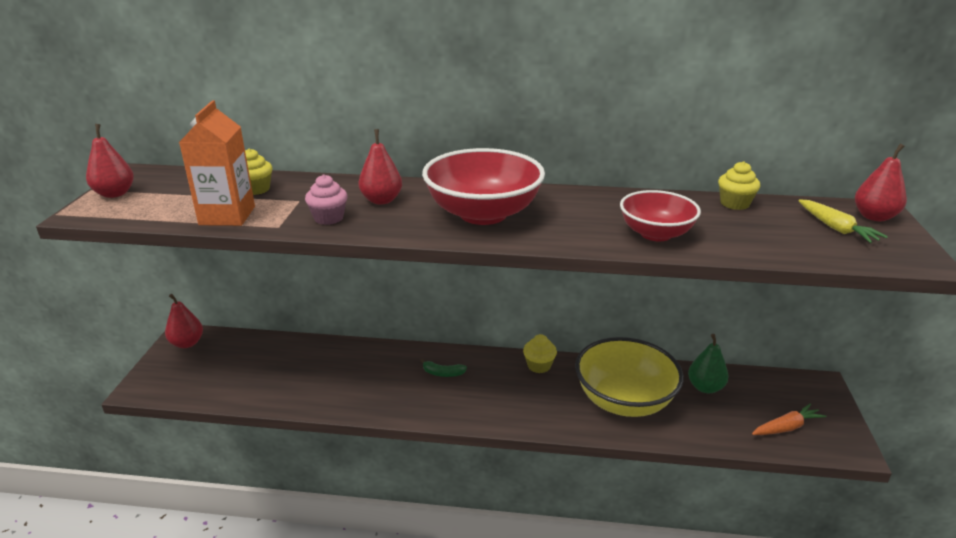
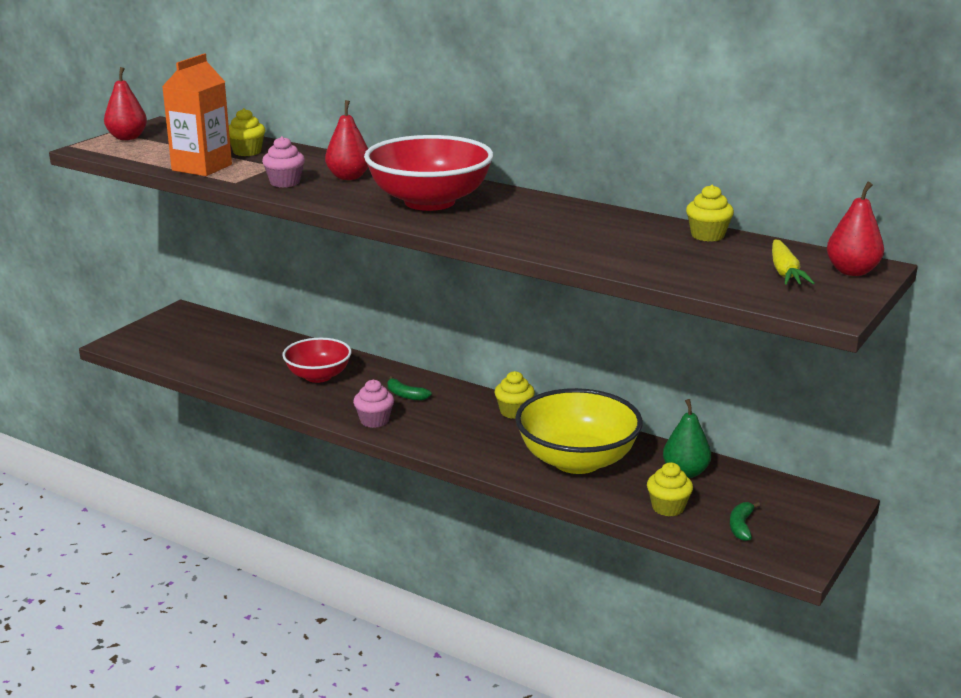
camera: 25 degrees right, 5 degrees down
(187, 343) = (182, 318): red pear -> none
(438, 408) = (374, 420): none -> pink cupcake
(655, 234) = (577, 243): red bowl -> red bowl (318, 376)
(725, 426) = (668, 507): none -> yellow cupcake
(786, 427) = (741, 526): orange carrot -> green banana

